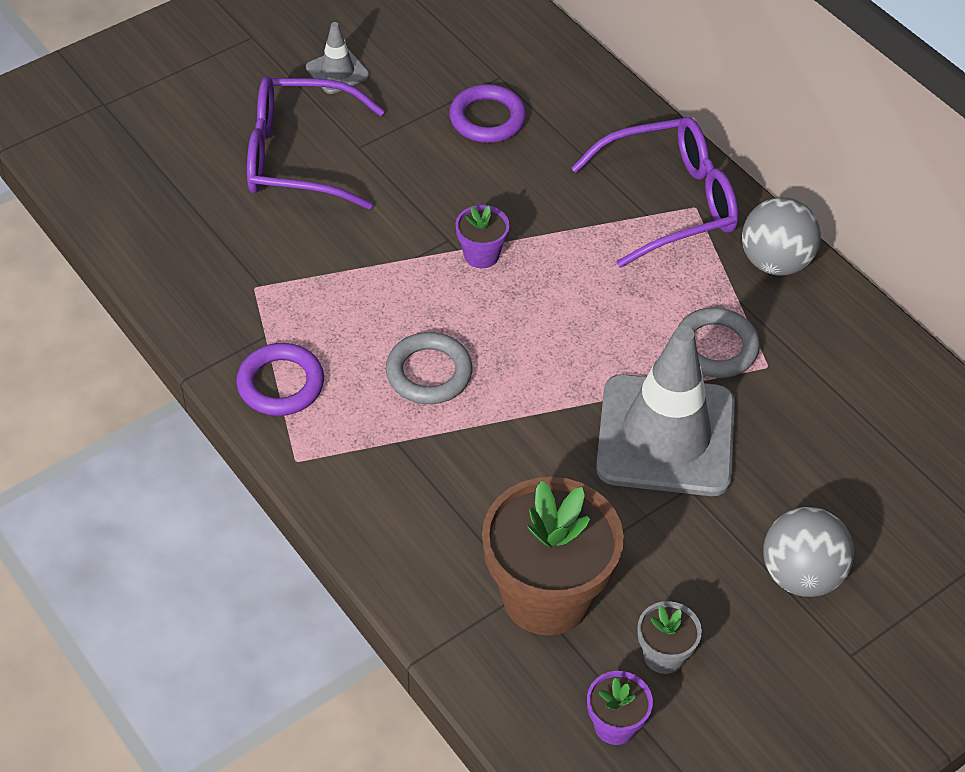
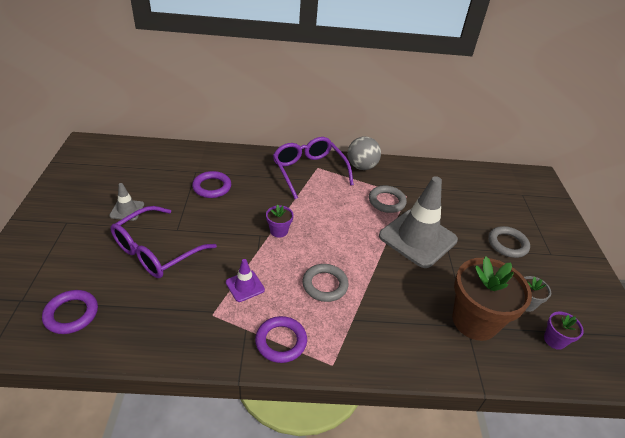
camera: 55 degrees left, 10 degrees down
(128, 161) = (71, 314): none -> purple ring
(334, 287) = (245, 286): none -> purple traffic cone
(670, 202) = (308, 171): purple glasses -> purple glasses turned 45 degrees counterclockwise
(801, 575) = (507, 244): grey ball -> grey ring

